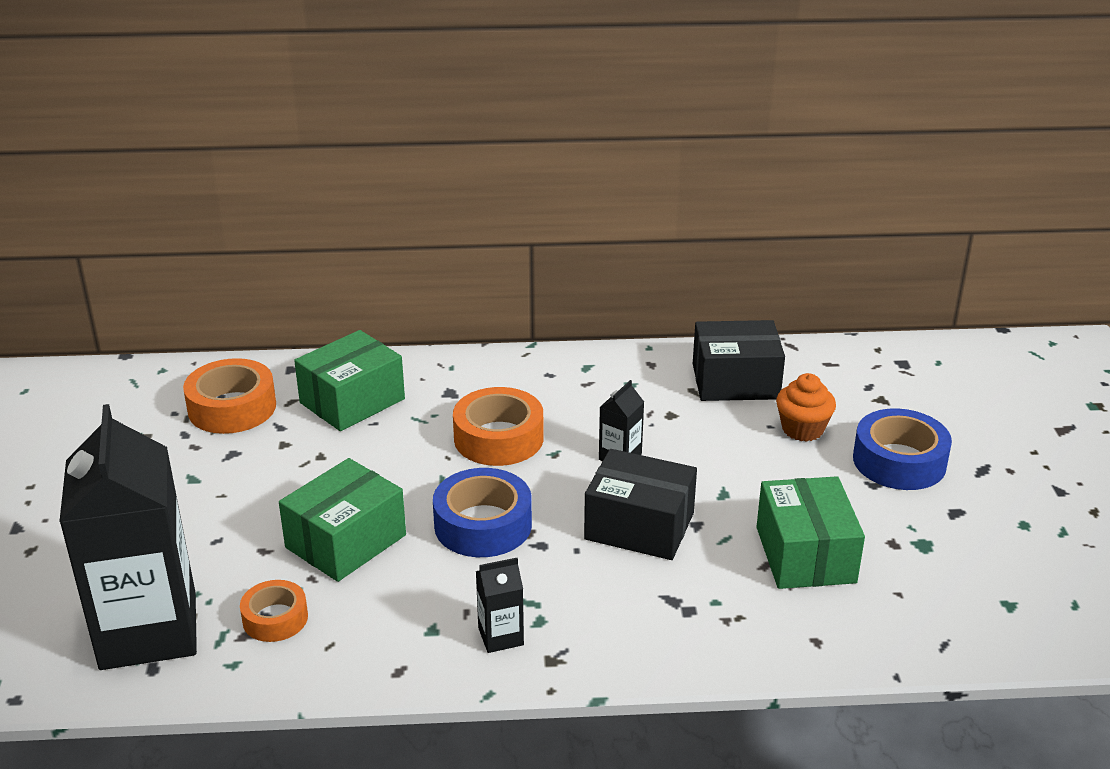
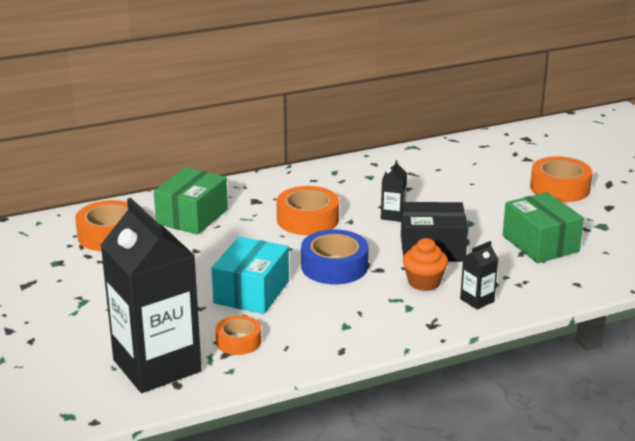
camera: 20 degrees left, 5 degrees down
(346, 541) = (251, 292): green box -> turquoise box
(500, 636) = (391, 320): black carton -> black carton (477, 300)
(735, 381) = (434, 164): black box -> none
(802, 429) = (492, 182): orange cupcake -> orange cupcake (424, 282)
(899, 461) = (559, 188): blue tape -> orange tape

